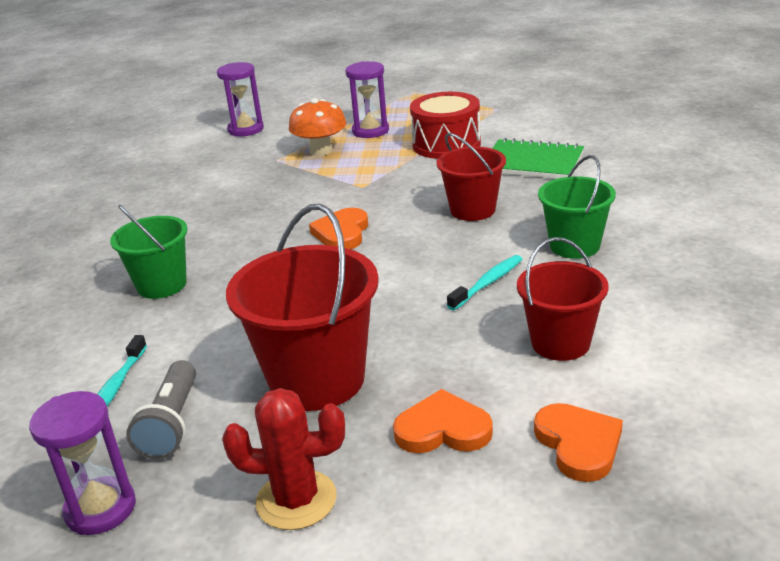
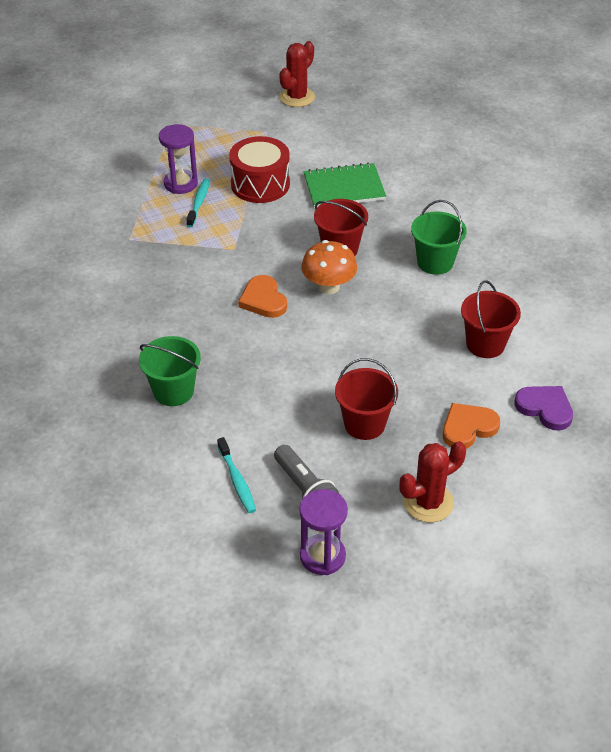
camera: 35 degrees left, 15 degrees up
(246, 129) = (61, 209): purple hourglass -> none
(317, 380) = (364, 424): red bucket -> red bucket, size x0.62
(320, 151) = (159, 218): orange mushroom -> orange mushroom (329, 286)
(488, 283) = (405, 312): turquoise toothbrush -> turquoise toothbrush (199, 202)
(556, 90) = (297, 97): none -> red cactus
(578, 444) = (545, 408): orange heart -> purple heart

